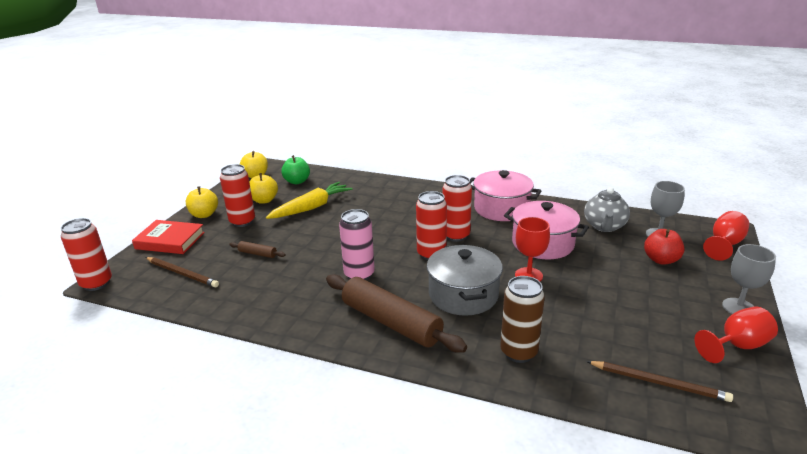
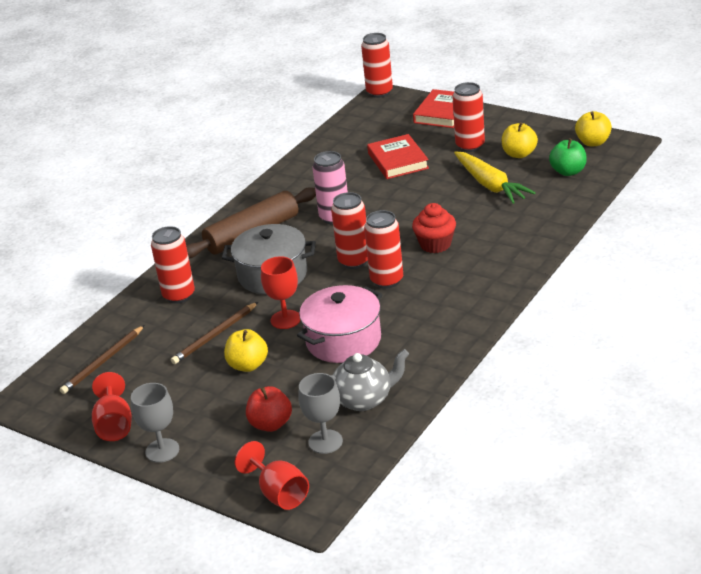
camera: 105 degrees right, 5 degrees up
(182, 273) = (378, 127): brown pencil -> brown pencil (215, 335)
(204, 215) = (494, 123): yellow apple -> yellow apple (248, 365)
(257, 254) = (398, 161): brown rolling pin -> red book
(400, 221) = (435, 244): none -> red cupcake
(501, 209) = (441, 322): pink pot -> none
(518, 352) = (179, 295): brown can -> red can
(604, 226) = (364, 400): grey teapot -> grey teapot turned 135 degrees clockwise

